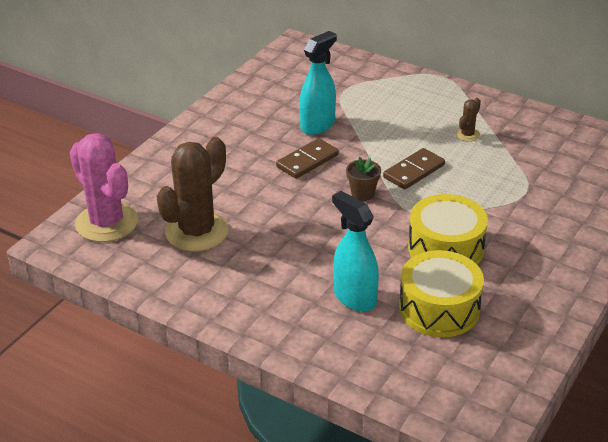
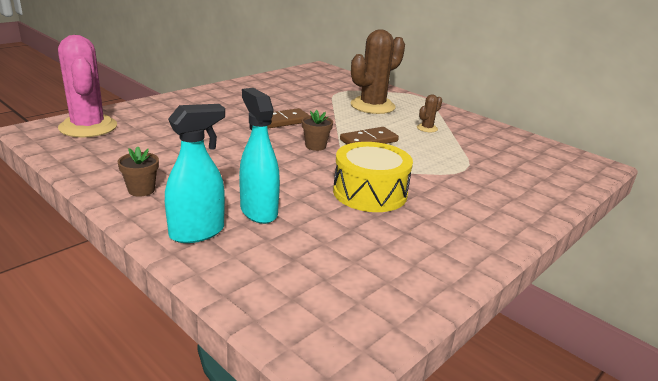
camera: 10 degrees right, 10 degrees down
(197, 232) = (155, 144): brown cactus -> brown cactus (372, 106)
(229, 298) = (141, 190): none -> brown flower pot
(318, 125) = (306, 105): turquoise spray bottle -> turquoise spray bottle (197, 232)
(439, 308) = (338, 235): yellow drum -> none

